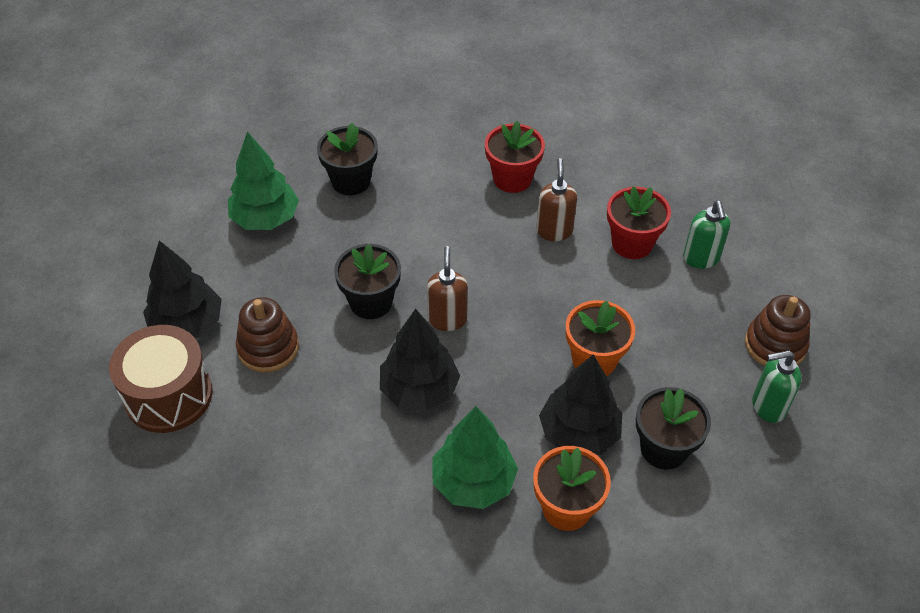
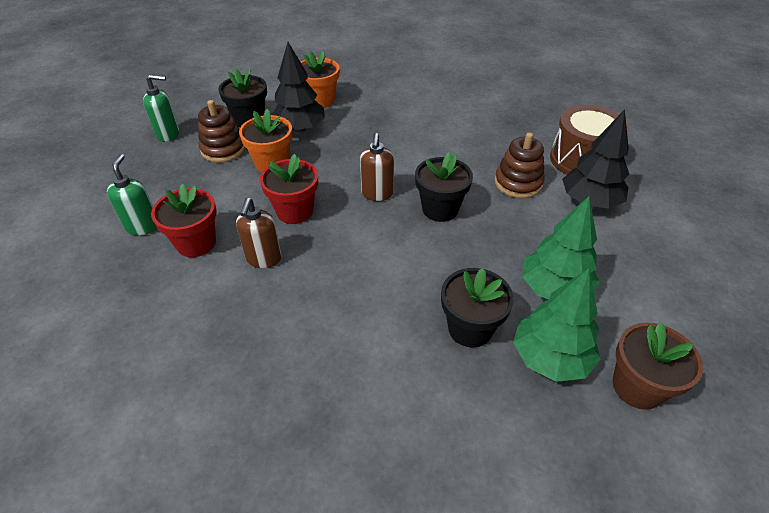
camera: 175 degrees left, 5 degrees down
(225, 149) = (637, 387): none -> brown flower pot
(419, 390) = (402, 154): black tree -> none
(473, 482) = (372, 112): green tree -> green tree (550, 358)
(512, 178) = (287, 320): red flower pot -> red flower pot (295, 211)
(775, 345) = (134, 165): brown stacking toy -> brown stacking toy (223, 149)

